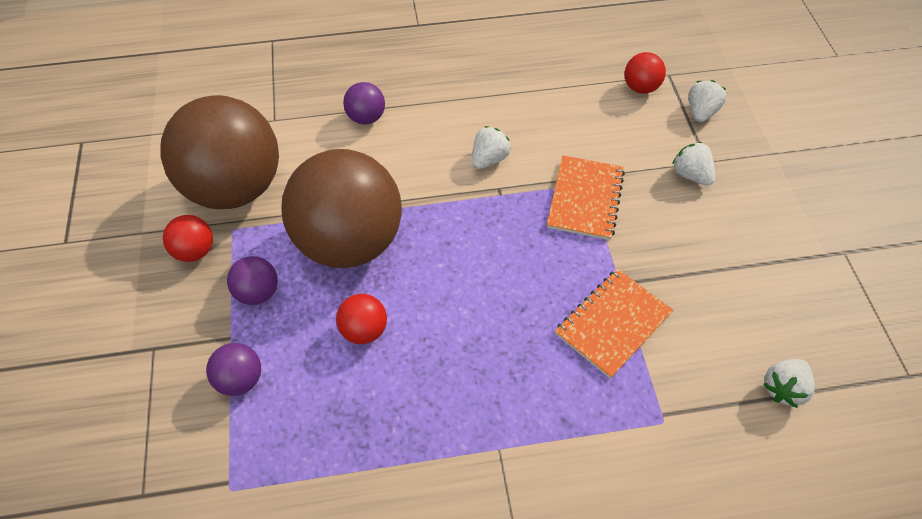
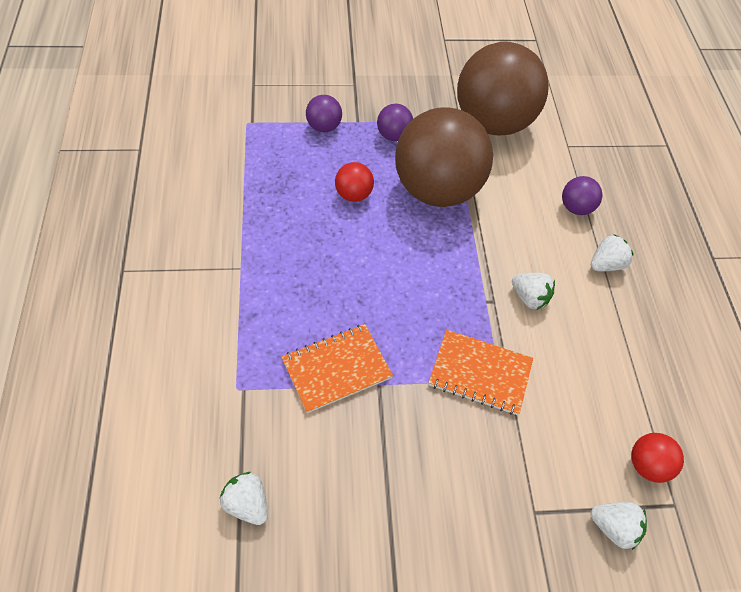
camera: 90 degrees right, 0 degrees up
(195, 251) = (433, 102): red ball -> none
(613, 323) = (336, 369): orange notebook -> orange notebook turned 75 degrees counterclockwise
(691, 175) = (514, 488): white strawberry -> white strawberry (606, 264)

